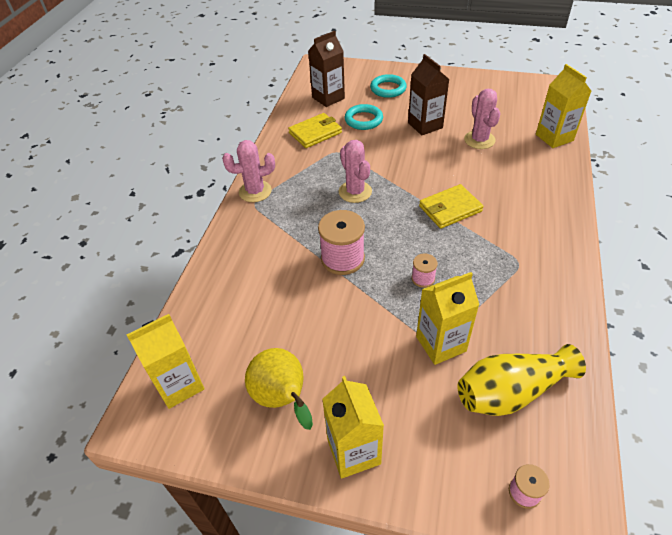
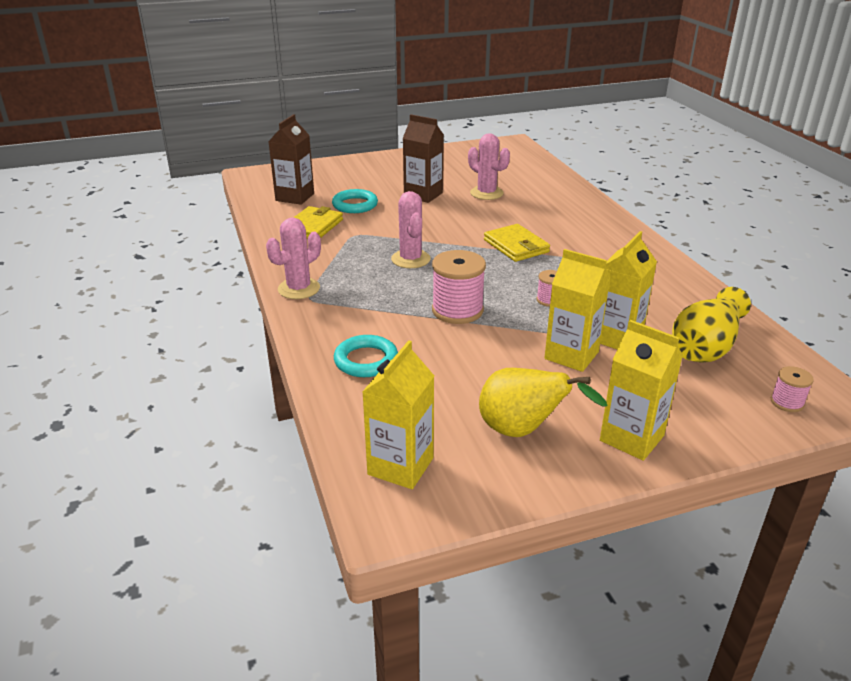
camera: 35 degrees left, 15 degrees down
(355, 192) = (410, 259): pink cactus -> pink cactus turned 45 degrees clockwise
(388, 89) = (353, 177): turquoise ring -> turquoise ring (366, 360)
(450, 209) = (516, 246): yellow wallet -> yellow wallet turned 60 degrees counterclockwise
(554, 137) = (549, 177): yellow carton -> yellow carton (571, 355)

